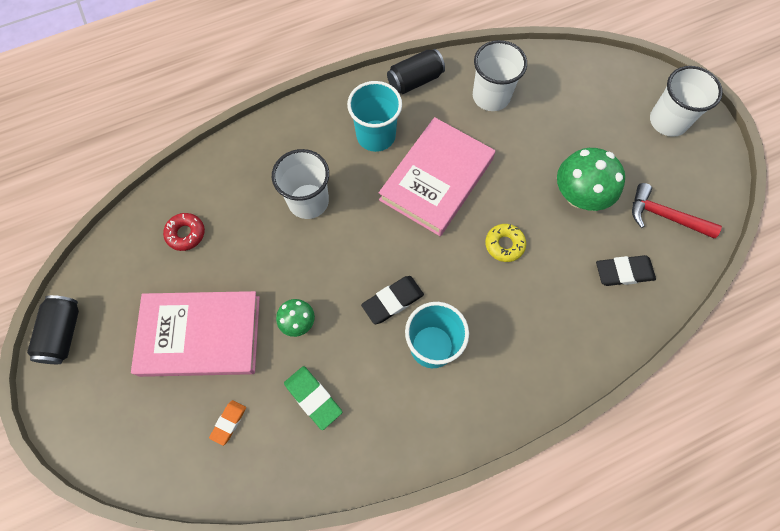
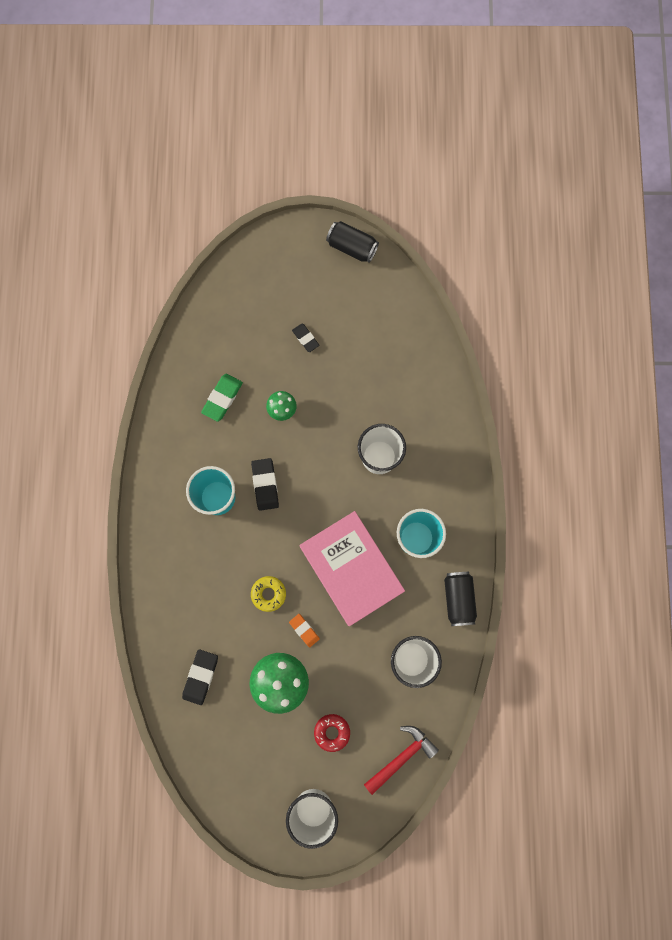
camera: 115 degrees right, 10 degrees up
(186, 234) = (393, 354): red donut -> red donut (332, 732)
(200, 335) = (305, 338): pink book -> black eraser
(229, 422) = (234, 336): orange eraser -> orange eraser (304, 630)
(313, 398) = (222, 398): green eraser -> green eraser turned 45 degrees counterclockwise
(664, 216) = (229, 743): red hammer -> red hammer (402, 757)

